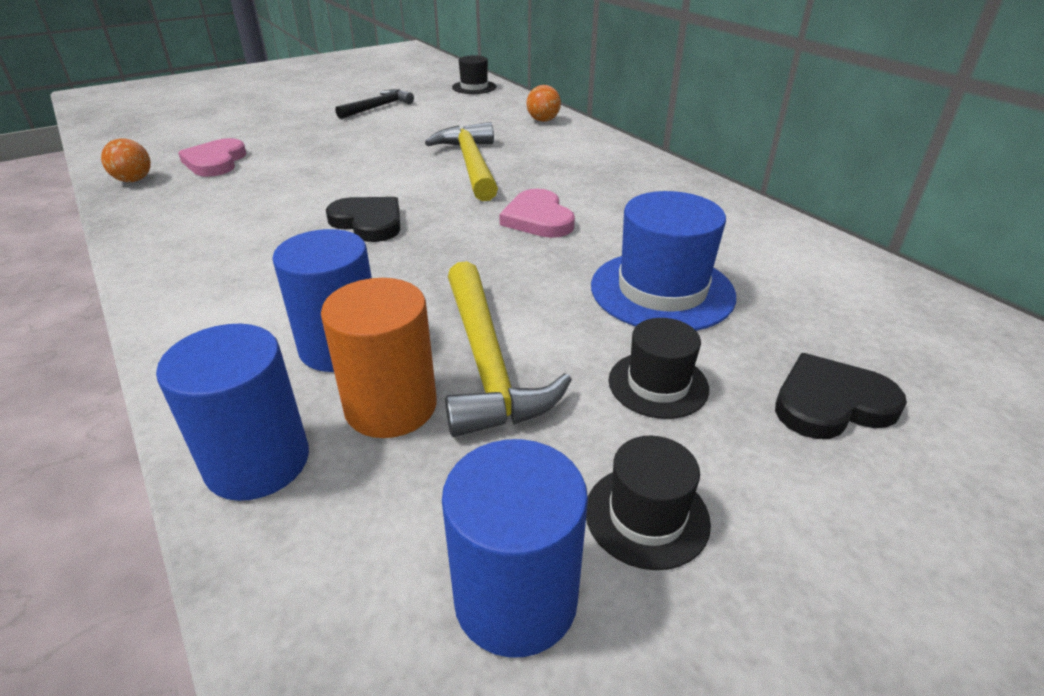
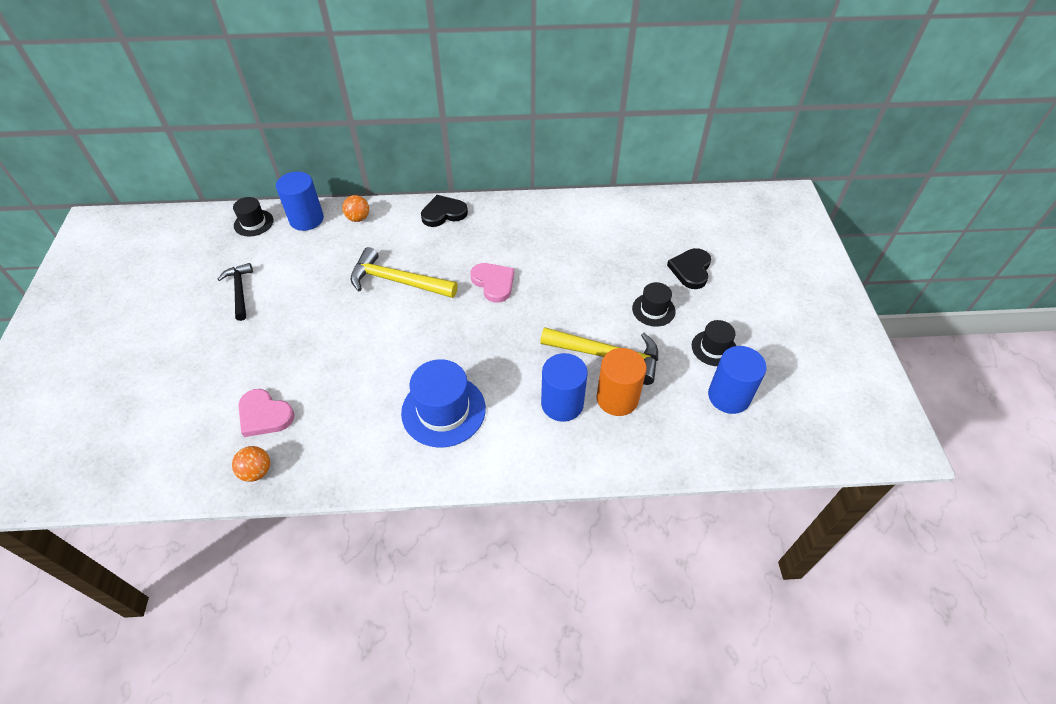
camera: 60 degrees left, 15 degrees up
(257, 462) = (627, 452): blue cylinder -> blue cylinder (306, 219)
(368, 222) = (439, 356): black heart -> black heart (443, 213)
(538, 218) = (493, 283): pink heart -> pink heart turned 135 degrees counterclockwise
(662, 290) = (593, 273): blue hat -> blue hat (443, 410)

